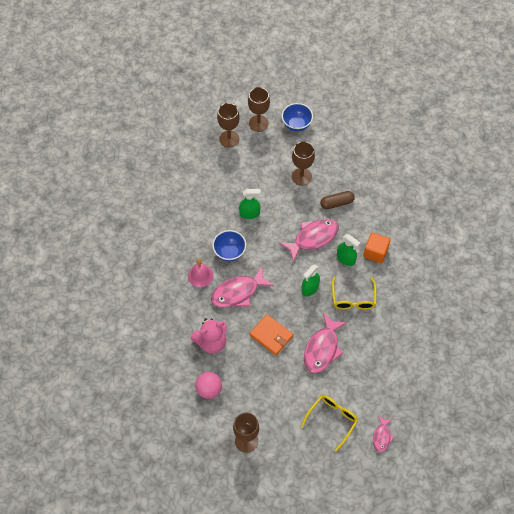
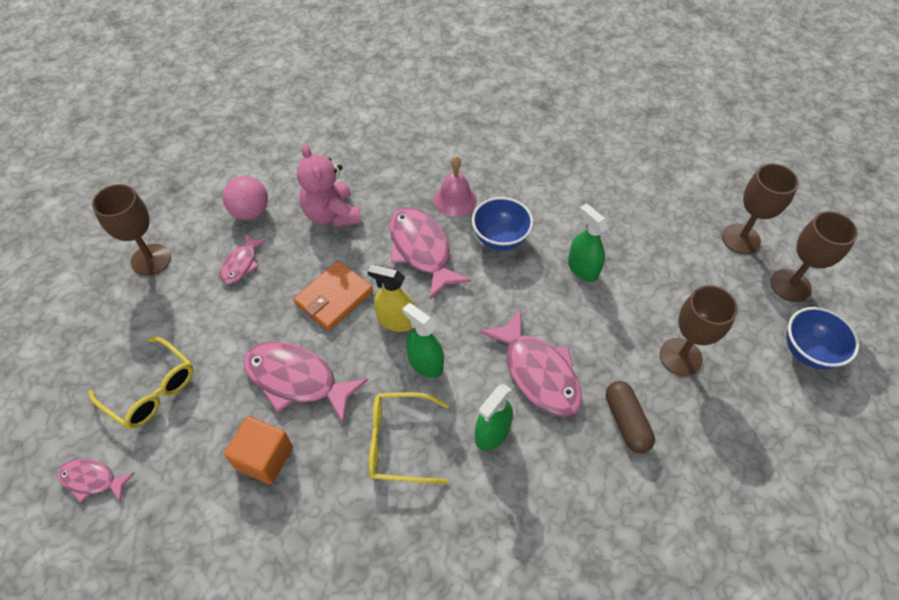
camera: 90 degrees right, 5 degrees down
(249, 213) = (582, 268): green spray bottle -> green spray bottle turned 150 degrees clockwise
(249, 388) = (241, 264): none -> pink fish
(285, 303) = (396, 321): none -> yellow spray bottle
(375, 252) = (509, 496): orange cube -> orange cube (264, 458)

